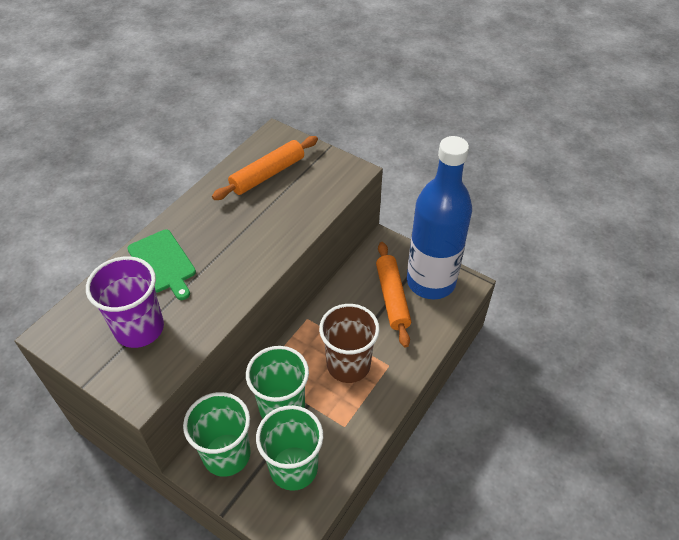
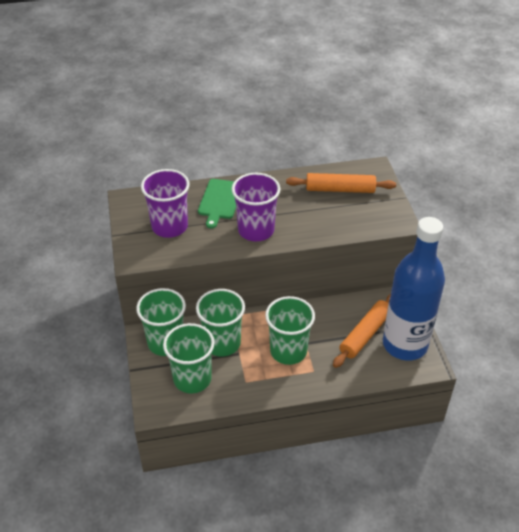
camera: 45 degrees right, 5 degrees down
(235, 268) = (256, 230): none -> purple cup
(348, 365) = (288, 351): brown cup -> green cup

